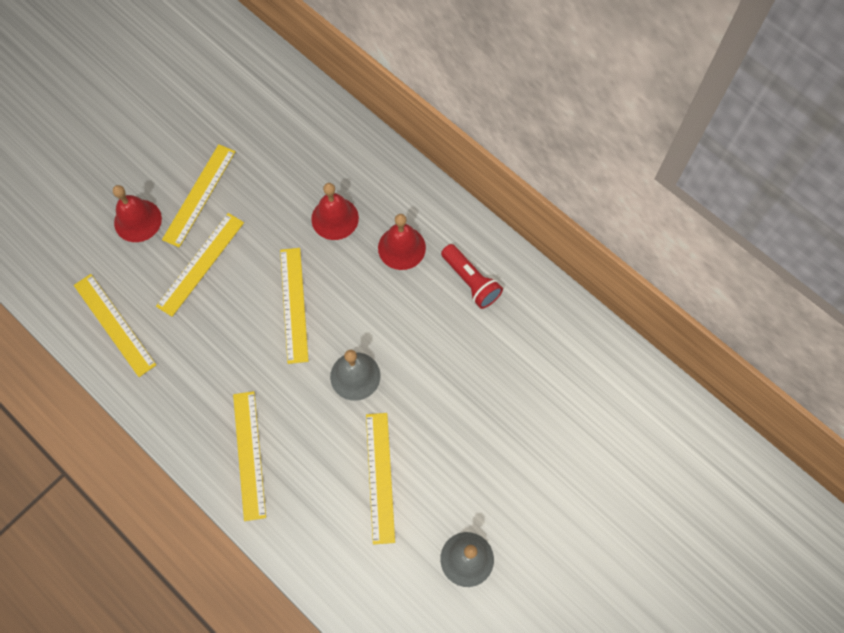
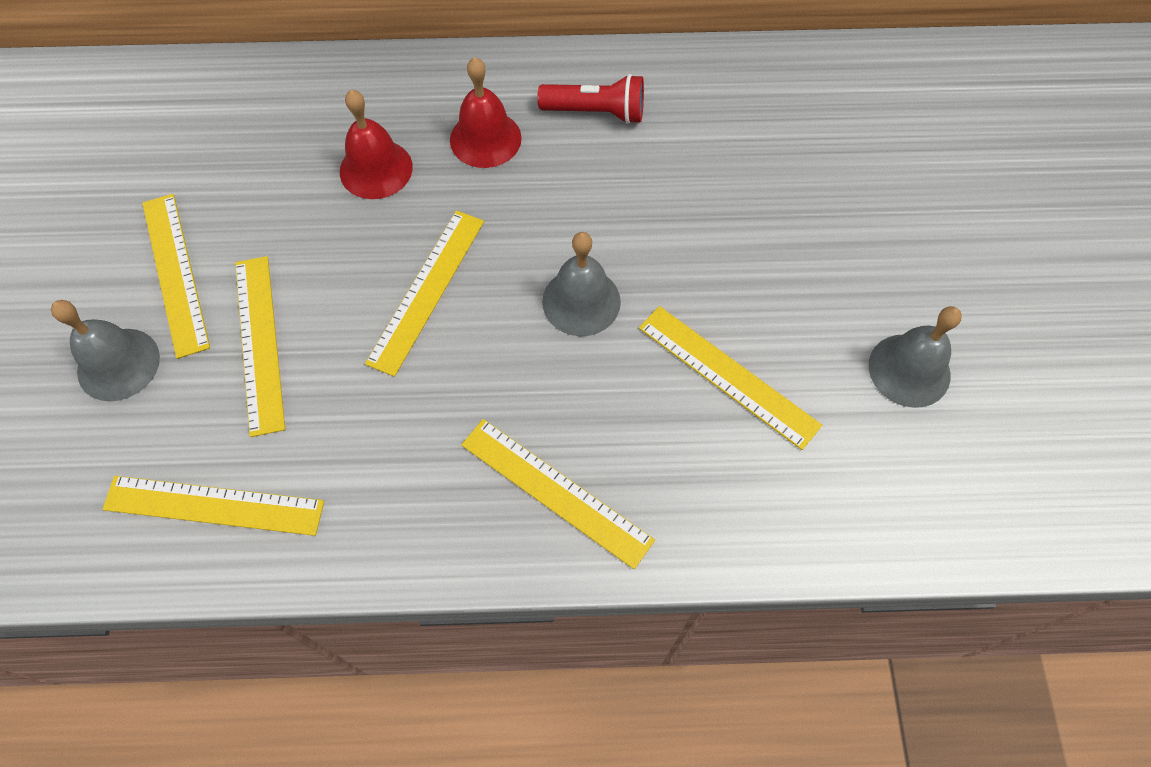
camera: 45 degrees left, 5 degrees down
(137, 220) = (118, 364): red bell -> grey bell
(294, 304) = (427, 290): yellow ruler -> yellow ruler turned 75 degrees clockwise

